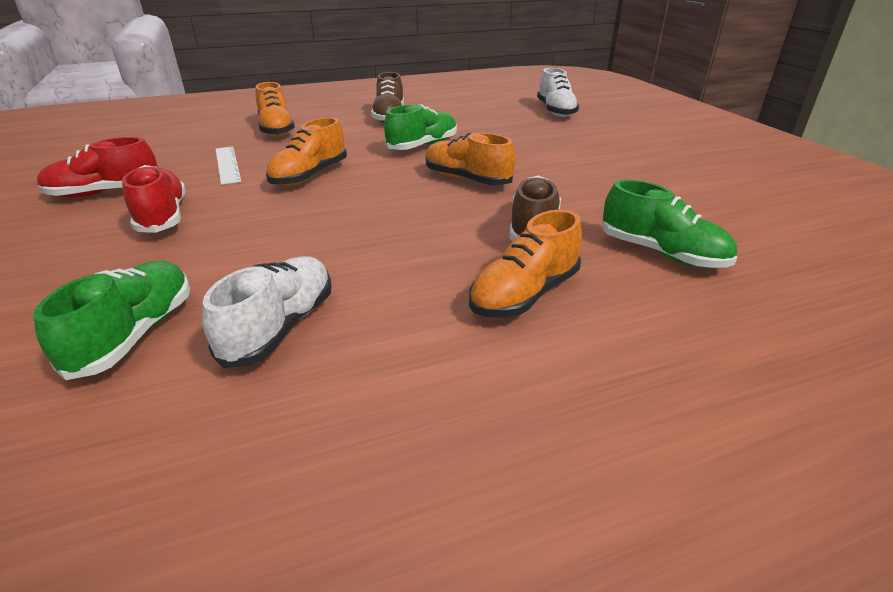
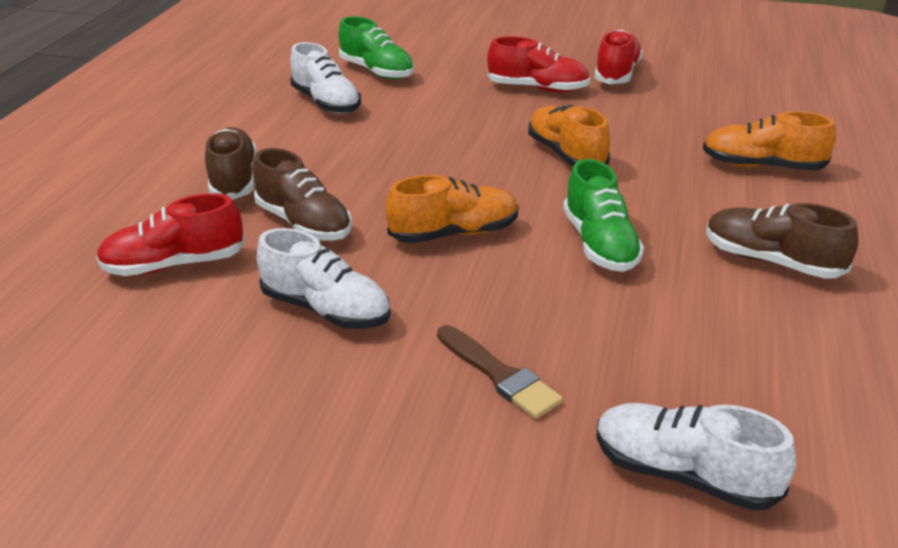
camera: 125 degrees right, 0 degrees up
(227, 164) = (644, 124): white ruler -> none
(524, 294) = (234, 180): orange shoe -> brown shoe
(563, 141) = (499, 375): none -> brown brush
(597, 187) = (326, 309): none -> white shoe
(661, 253) = (174, 265): green shoe -> red shoe

